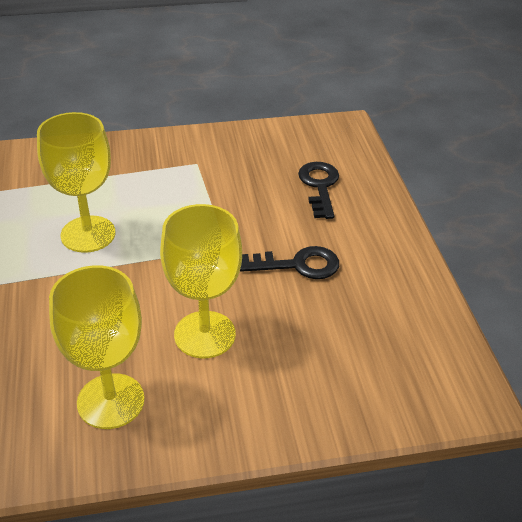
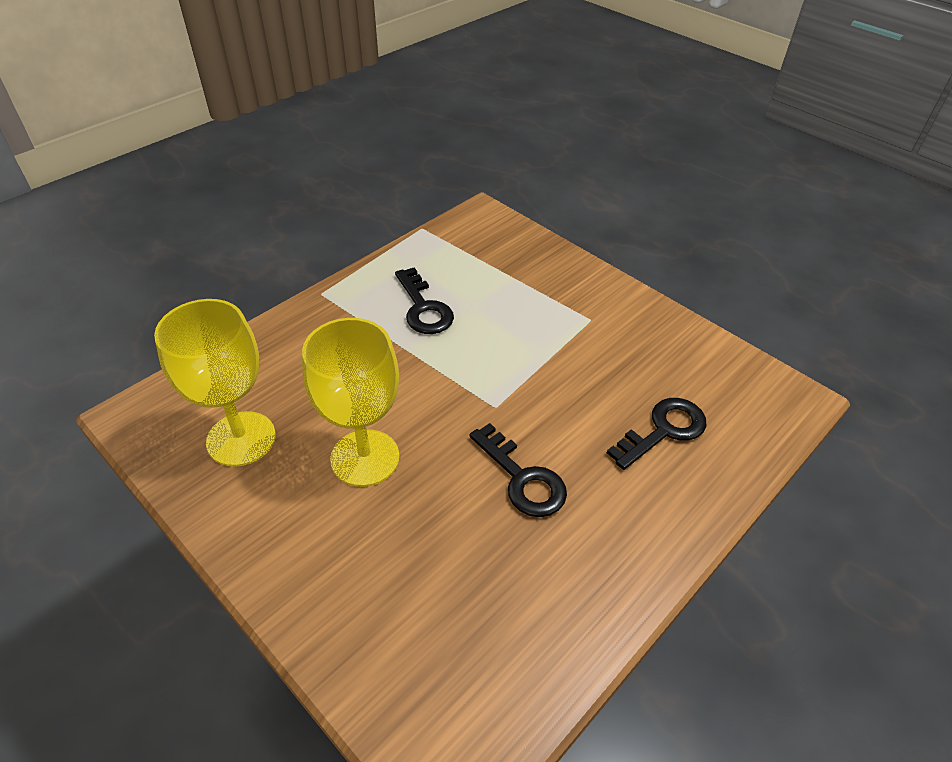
camera: 55 degrees right, 5 degrees up
(88, 234) = (423, 308): yellow goblet -> black key

